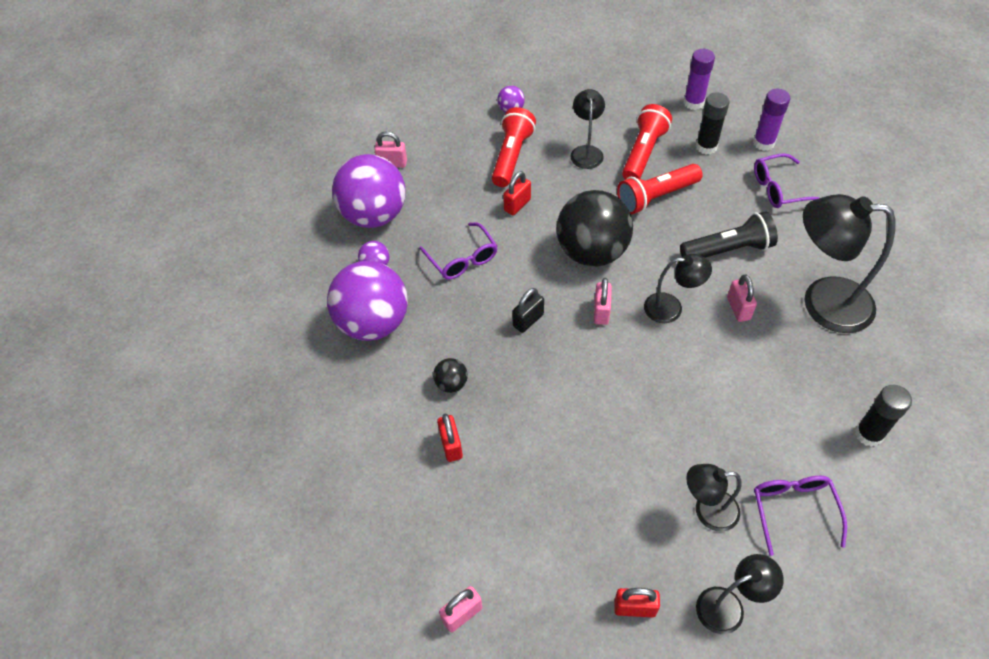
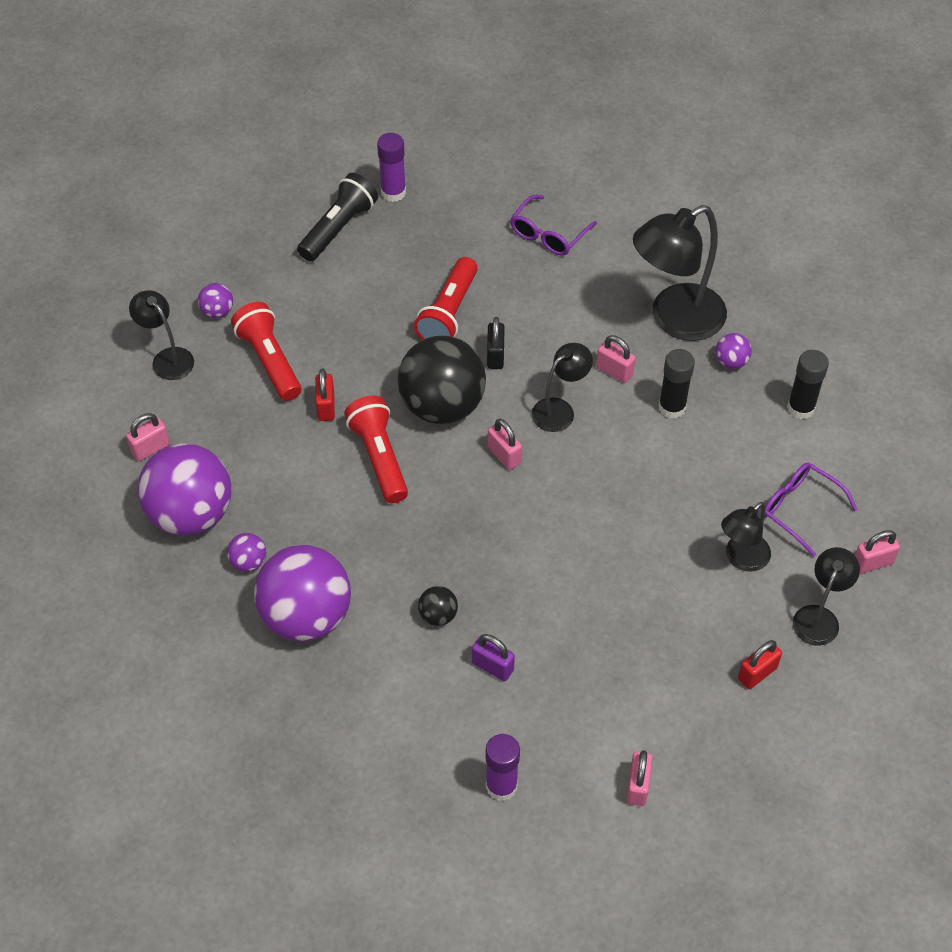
camera: 45 degrees left, 0 degrees up
(451, 445) = (492, 666): red padlock -> purple padlock
(462, 258) = (327, 495): purple glasses -> none
(528, 320) = (448, 509): black padlock -> black padlock (495, 355)
(586, 151) = (339, 308): black lamp -> black lamp (167, 358)
(643, 153) = (394, 275): red flashlight -> red flashlight (379, 457)
(706, 147) = (447, 232): black glue stick -> black glue stick (672, 407)
(728, 249) = (557, 322): black flashlight -> black flashlight (338, 228)
(763, 143) = (495, 196): purple glue stick -> purple glue stick (501, 786)
(818, 600) = (872, 563): none -> pink padlock
(840, 361) = (731, 362): none -> purple ball

